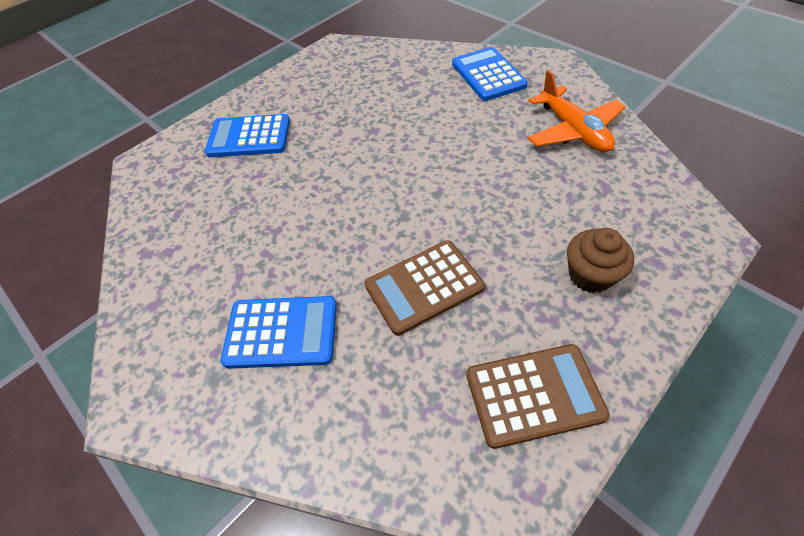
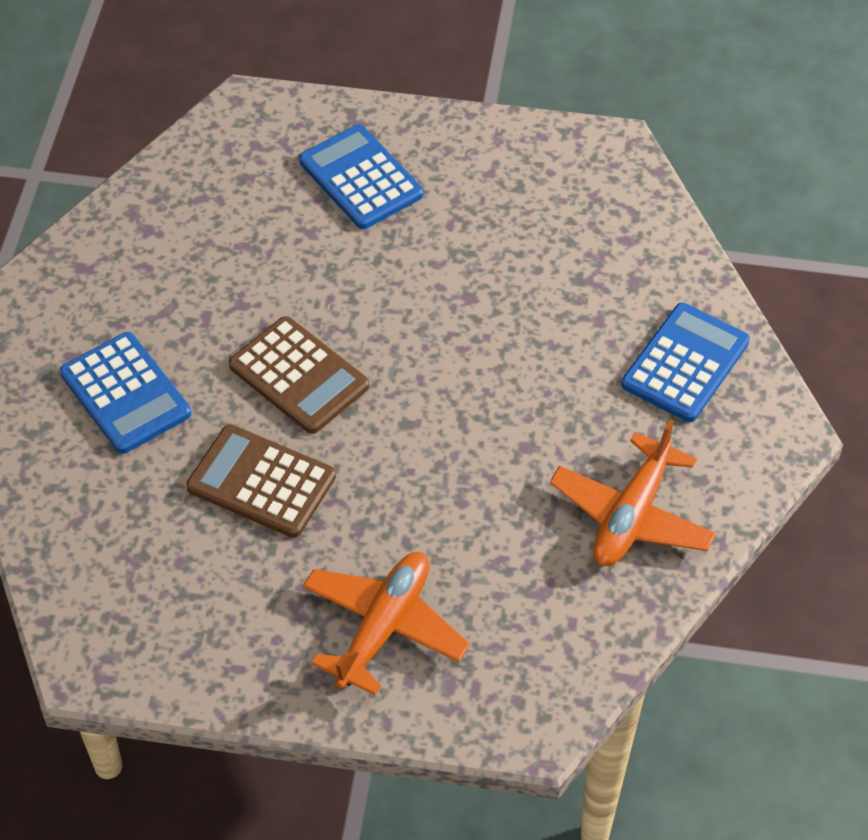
camera: 50 degrees right, 0 degrees up
(534, 395) = (198, 635): brown calculator -> brown calculator (299, 376)
(590, 275) = (384, 627): brown cupcake -> orange plane

